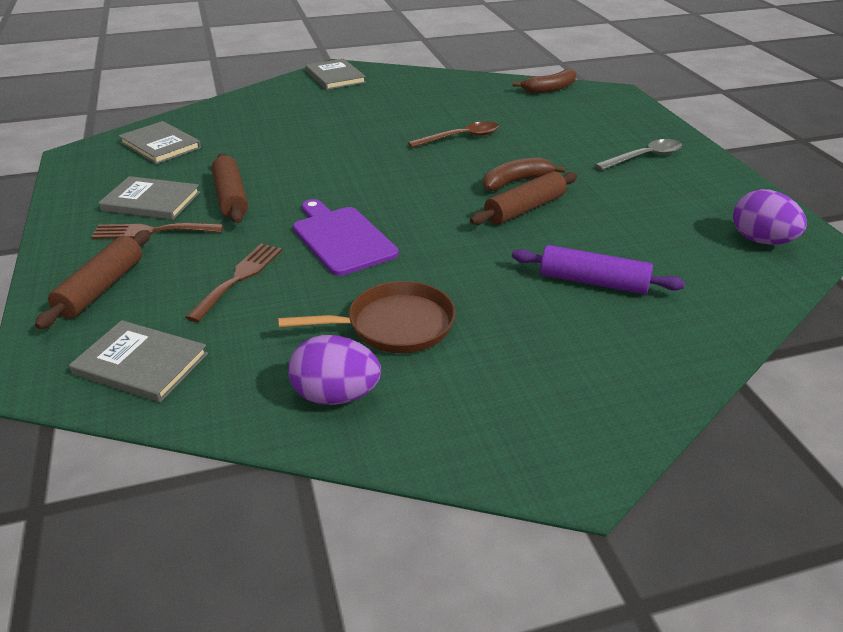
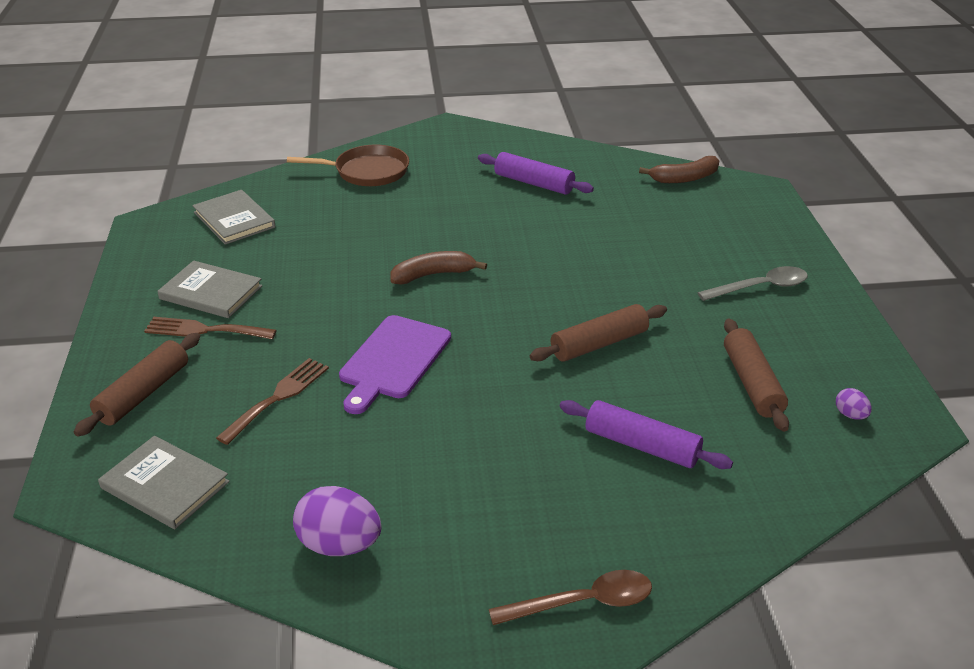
camera: 10 degrees right, 0 degrees up
(231, 197) = (292, 296): brown rolling pin -> brown rolling pin (752, 383)
(335, 77) = (443, 140): grey book -> none
(342, 238) = (393, 360): purple cutting board -> purple cutting board turned 135 degrees counterclockwise
(394, 325) = (418, 472): brown pan -> brown pan (367, 171)
(424, 100) = (534, 183): none -> purple rolling pin
(461, 138) = (559, 240): brown spoon -> brown spoon (582, 603)
(516, 182) = (601, 306): brown banana -> brown banana (433, 275)
(761, 241) = (850, 415): purple egg -> purple egg, size x0.49

